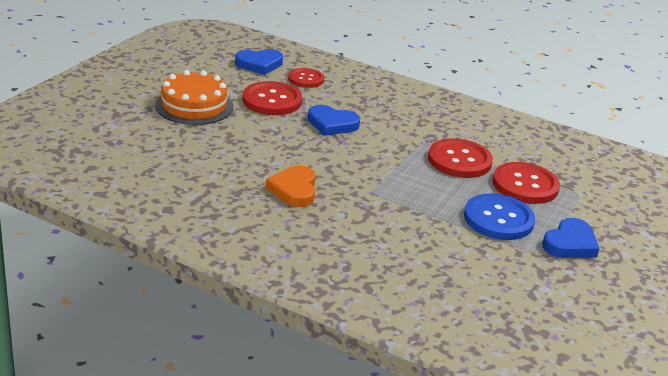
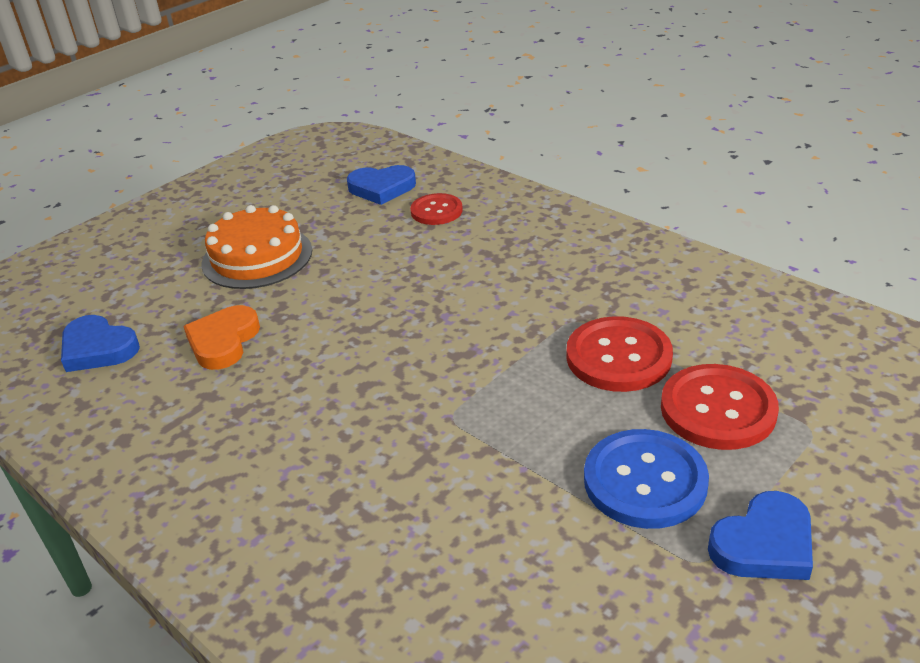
camera: 20 degrees right, 5 degrees up
(272, 100) = (370, 247): red button -> none
(294, 190) = (326, 408): orange heart -> orange heart (223, 341)
(332, 124) = (440, 287): blue heart -> blue heart (98, 348)

